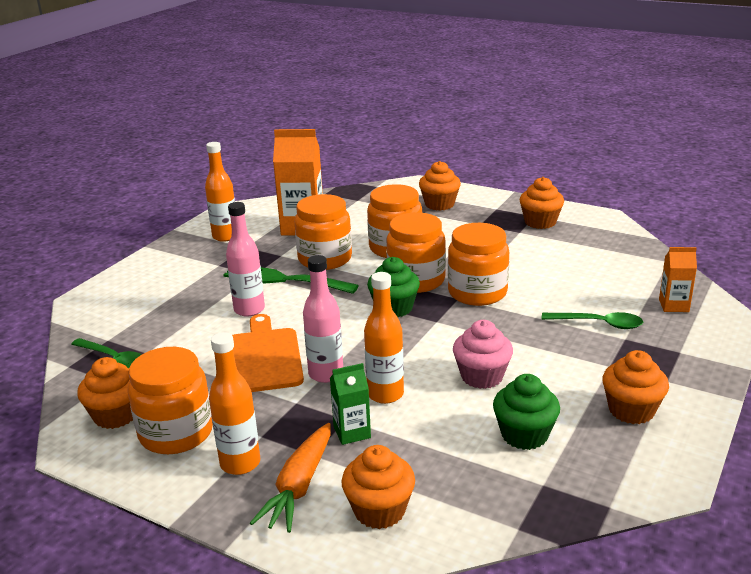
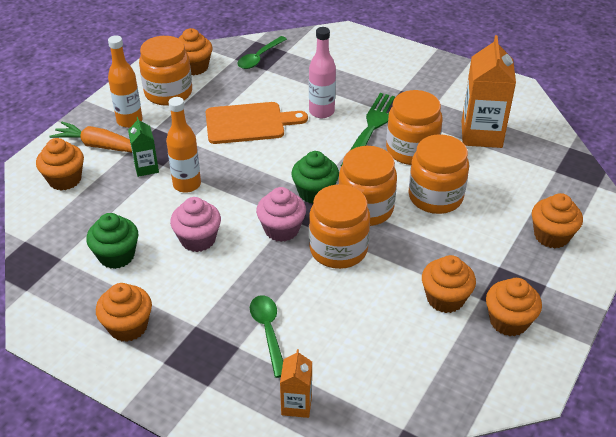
camera: 90 degrees right, 15 degrees up
(225, 236) = (457, 89): orange bottle -> none
(326, 374) = (220, 154): pink bottle -> none
(455, 324) = (281, 229): none -> pink cupcake
(525, 245) = (445, 298): none -> orange cupcake
(598, 324) = (268, 332): green spoon -> green spoon turned 150 degrees clockwise

